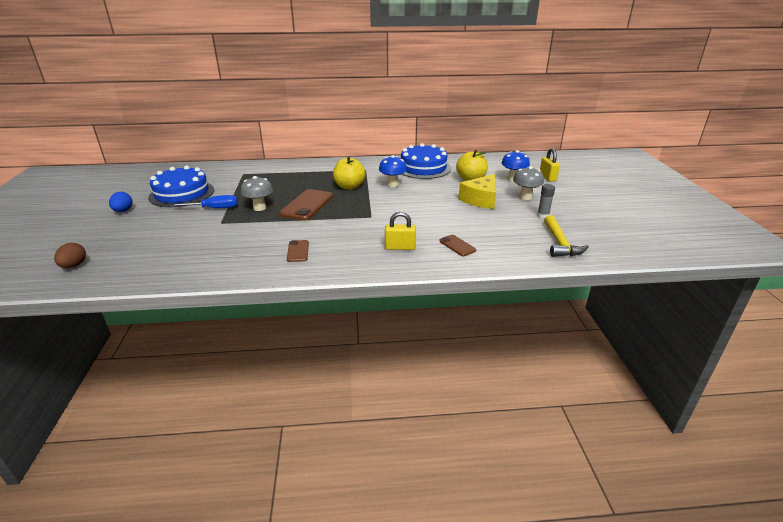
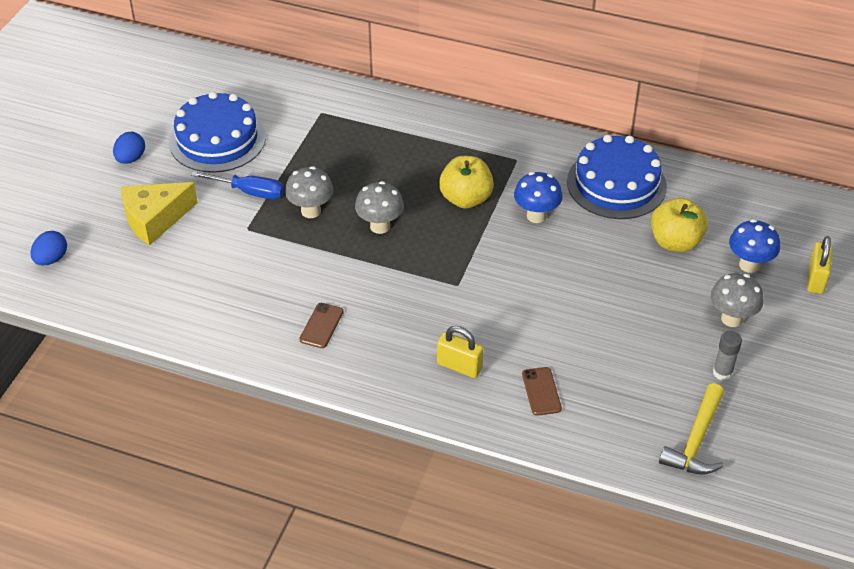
camera: 25 degrees right, 15 degrees up
(74, 266) = (51, 259): brown egg -> blue egg
(307, 205) = (380, 226): brown phone -> grey mushroom
(481, 199) = (652, 300): yellow cheese -> yellow cheese (155, 219)

